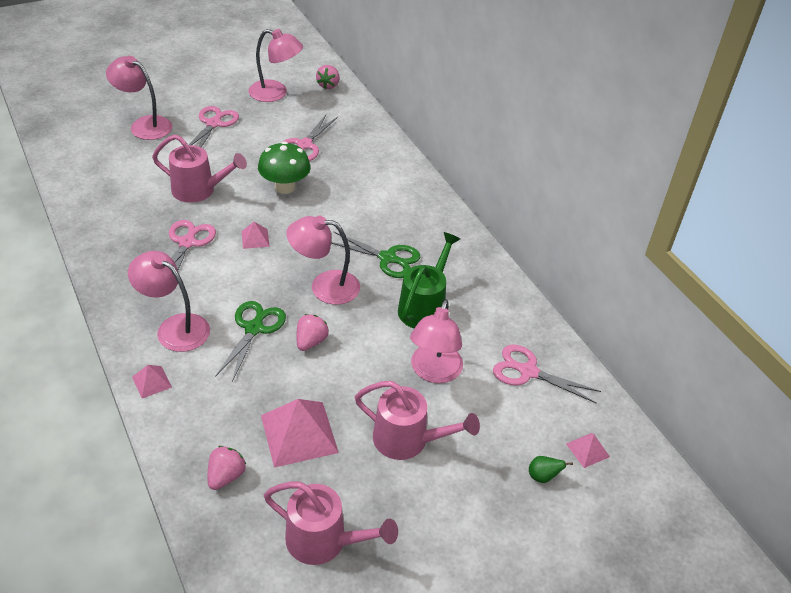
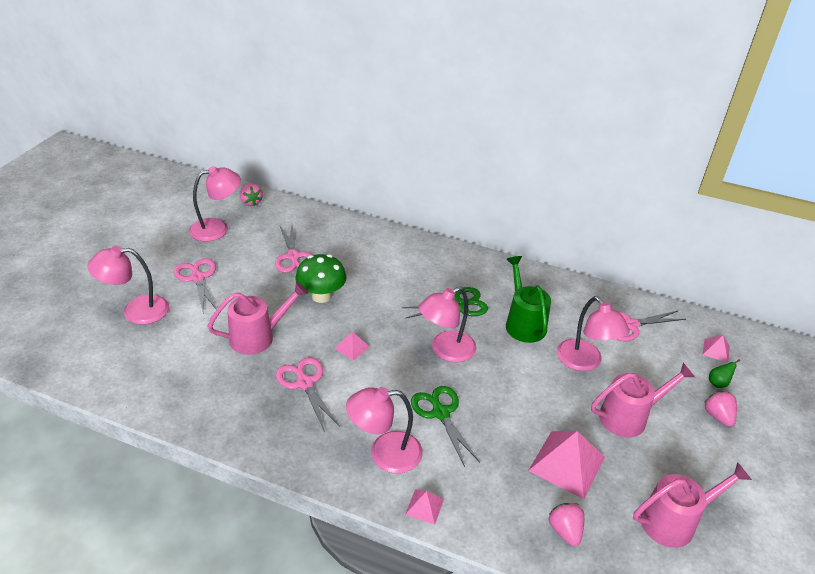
camera: 40 degrees left, 5 degrees down
(311, 341) = (489, 395): pink strawberry -> pink strawberry (718, 416)

